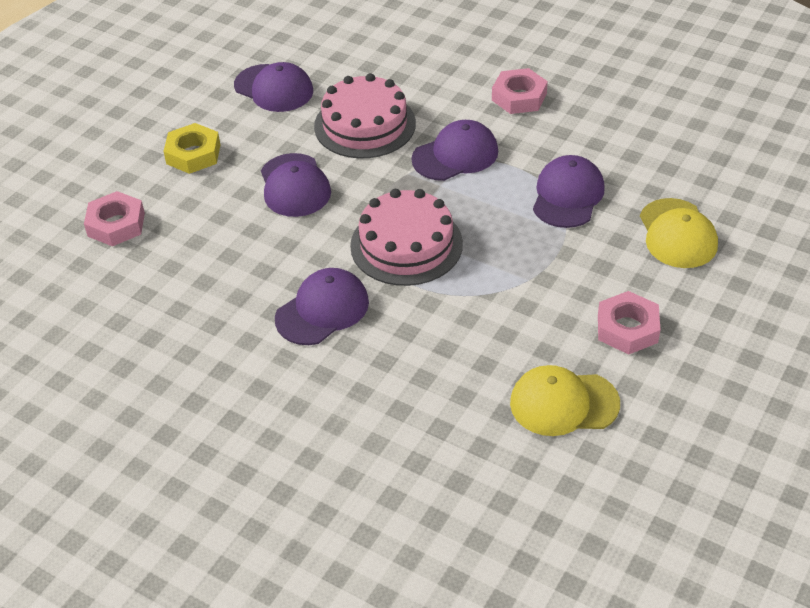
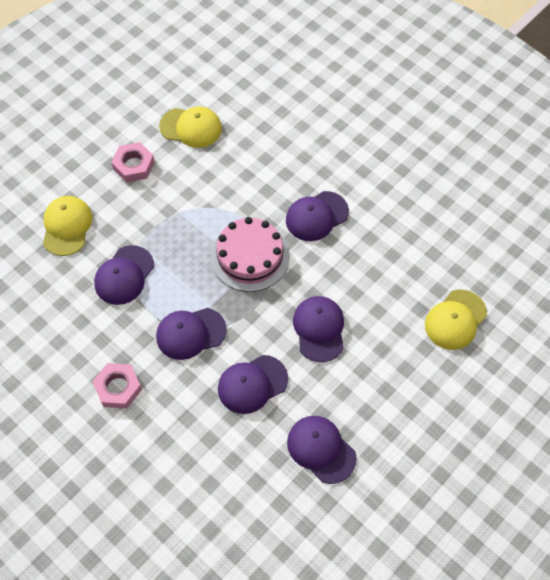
camera: 170 degrees left, 15 degrees up
(116, 224) = (455, 320): pink nut -> yellow cap
(193, 154) = (395, 382): yellow nut -> none
(365, 125) = (252, 384): pink cake -> purple cap

